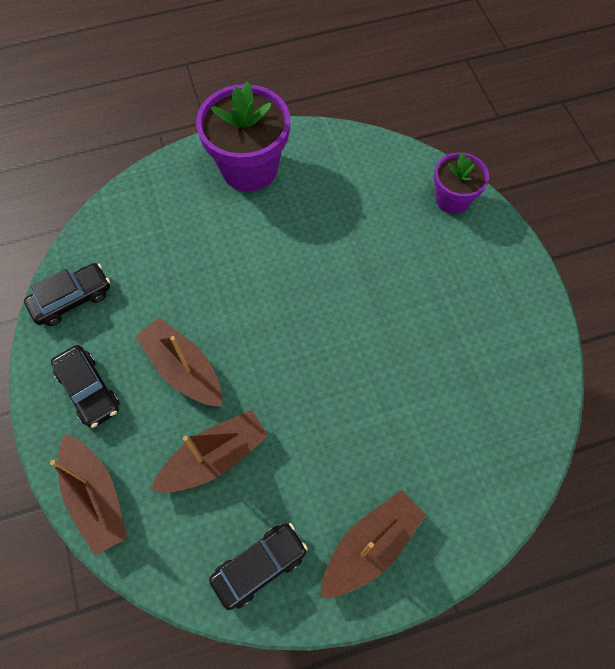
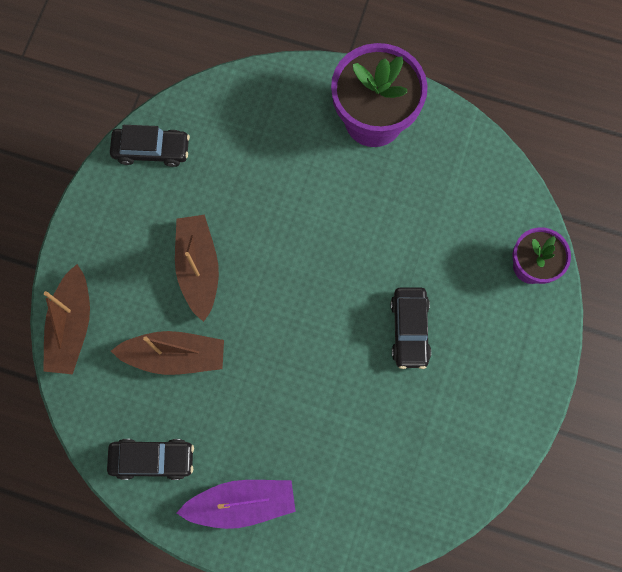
camera: 35 degrees right, 10 degrees up
(89, 390) = (118, 237): black car -> black car (409, 330)
(370, 546) = (242, 503): brown boat -> purple boat

